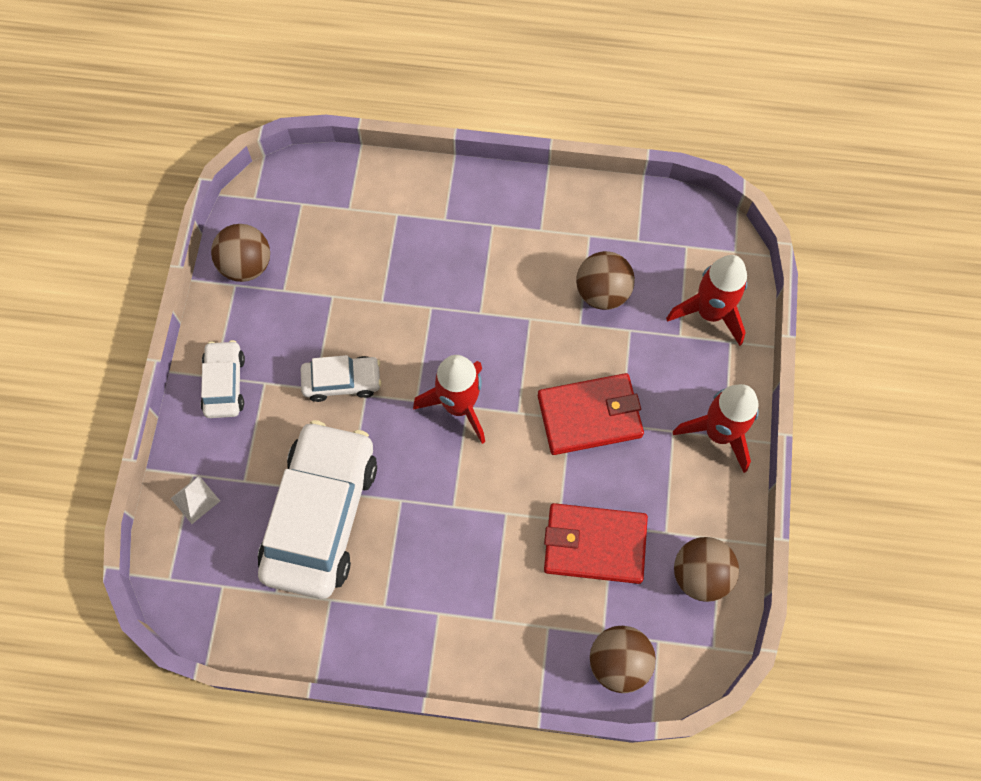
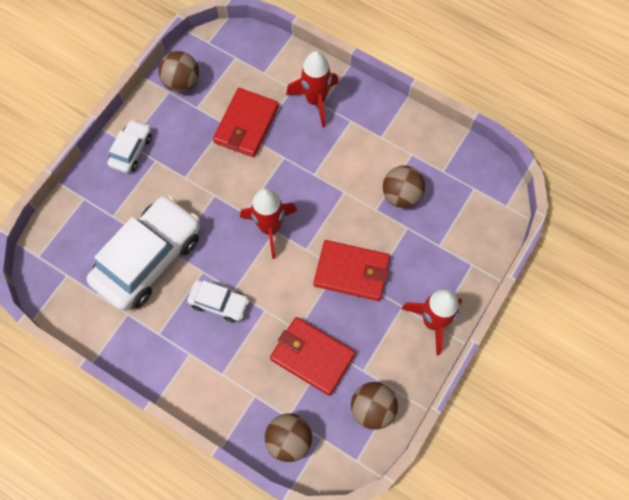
camera: 25 degrees right, 0 degrees up
(195, 499) = (78, 214): white pyramid -> none
(342, 381) = (204, 180): white car -> white car (219, 303)
(360, 286) = (246, 125): none -> red wallet
(710, 313) = (468, 239): red rocket -> red rocket (316, 100)

